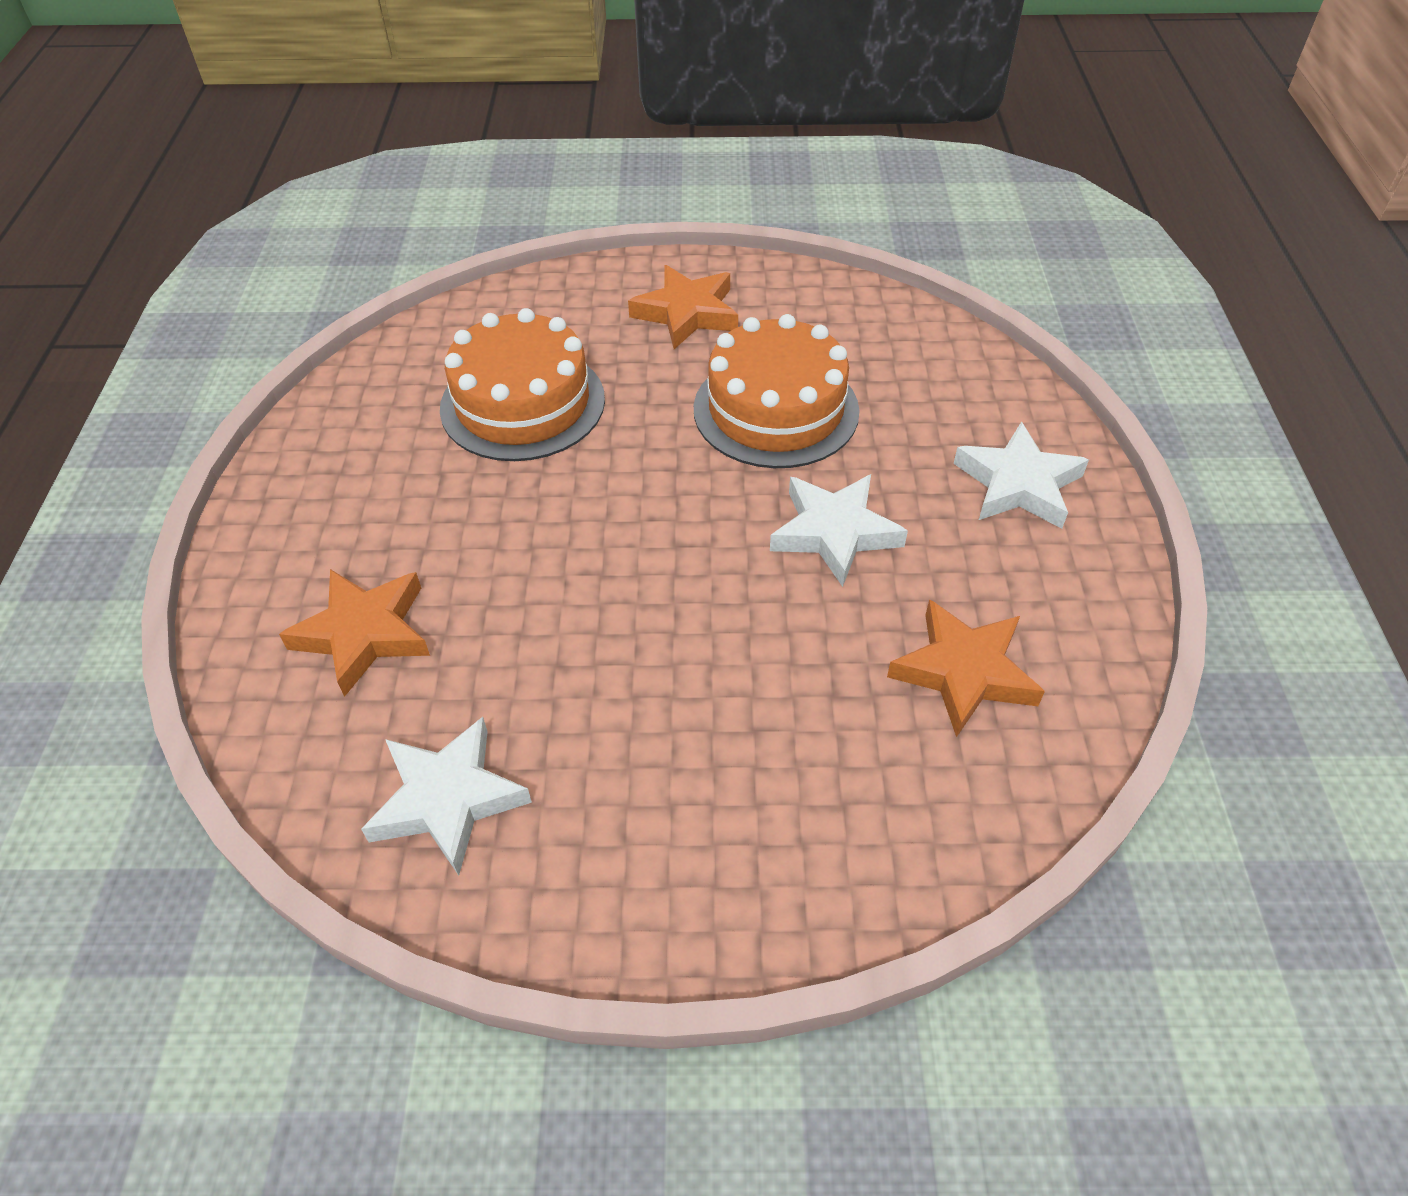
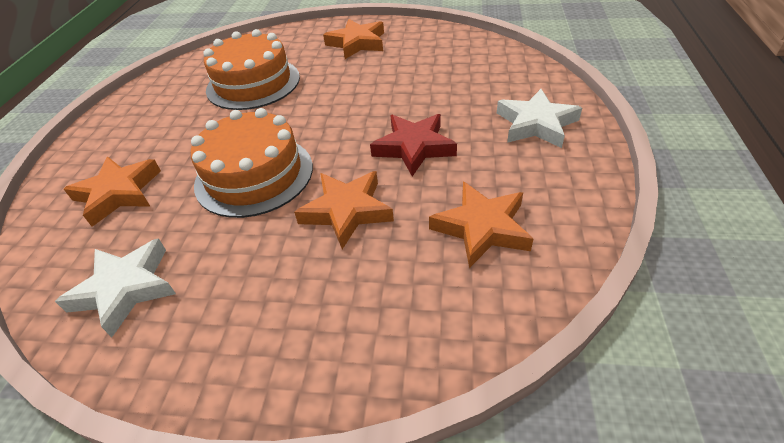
camera: 10 degrees right, 5 degrees down
(755, 652) = (347, 211): none -> orange star
(776, 410) = (394, 86): orange cake -> orange cake (254, 175)
(834, 533) = (414, 147): white star -> red star

